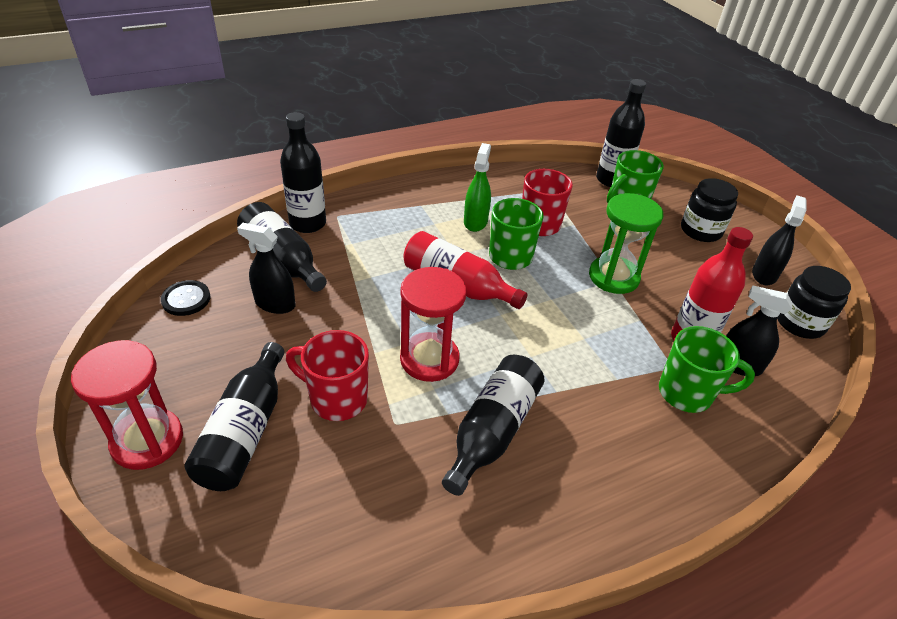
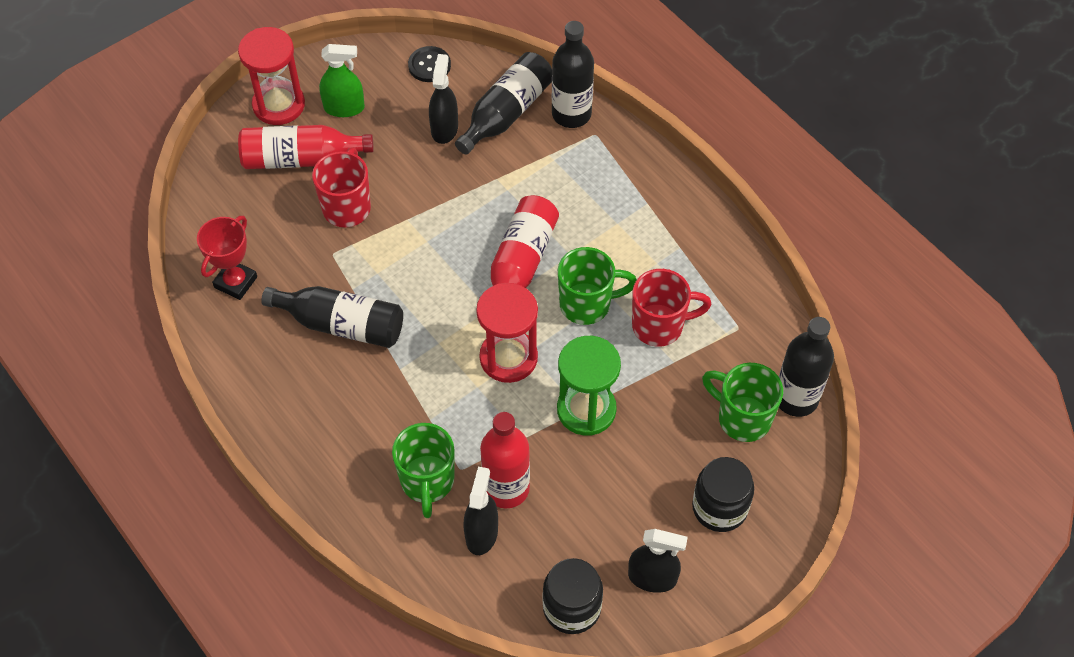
camera: 80 degrees right, 15 degrees up
(245, 431) = (301, 159): black bottle -> red bottle
(403, 532) = (235, 282): none -> red trophy
(429, 359) = (410, 262): red hourglass -> red hourglass (508, 358)
(475, 222) = (636, 261): green spray bottle -> green spray bottle (344, 108)

